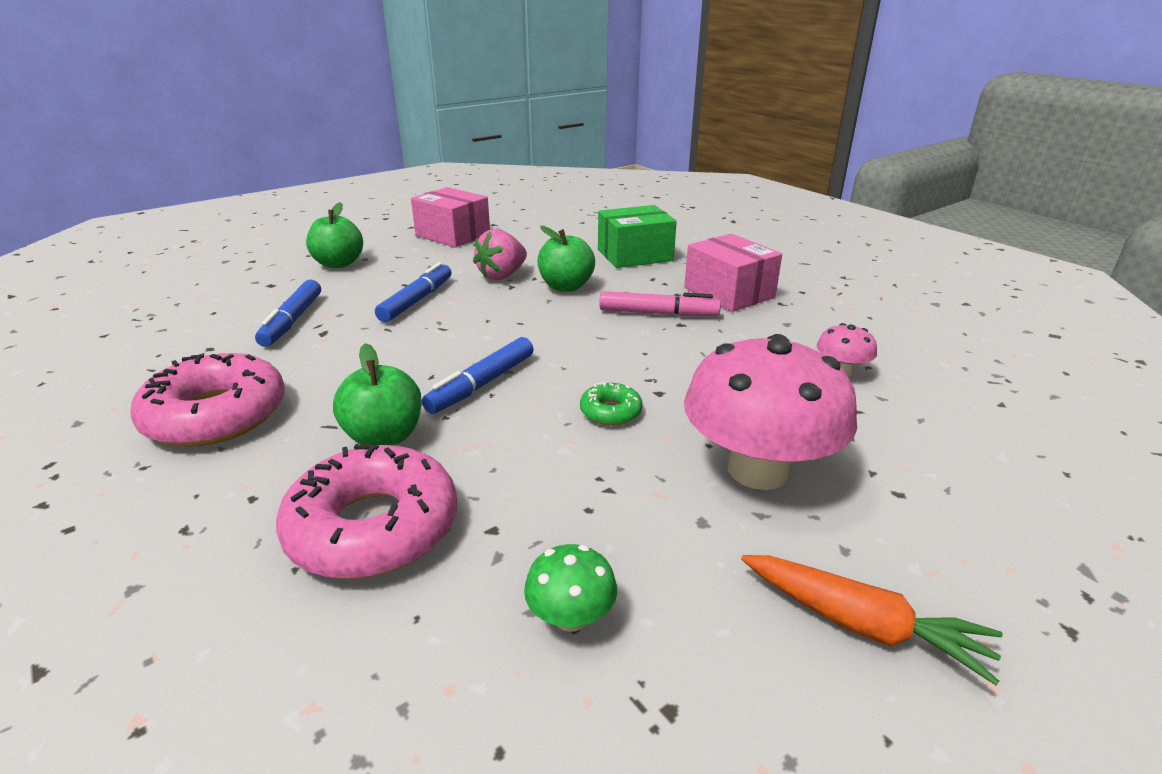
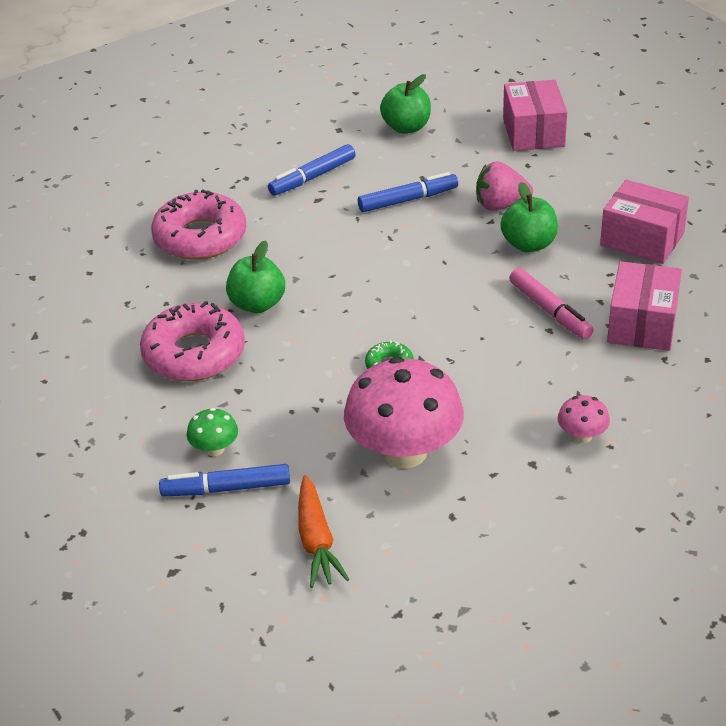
camera: 50 degrees right, 10 degrees up
(481, 384) = (350, 299): blue marker -> blue marker (226, 488)
(635, 255) = (642, 239): green box -> pink box

